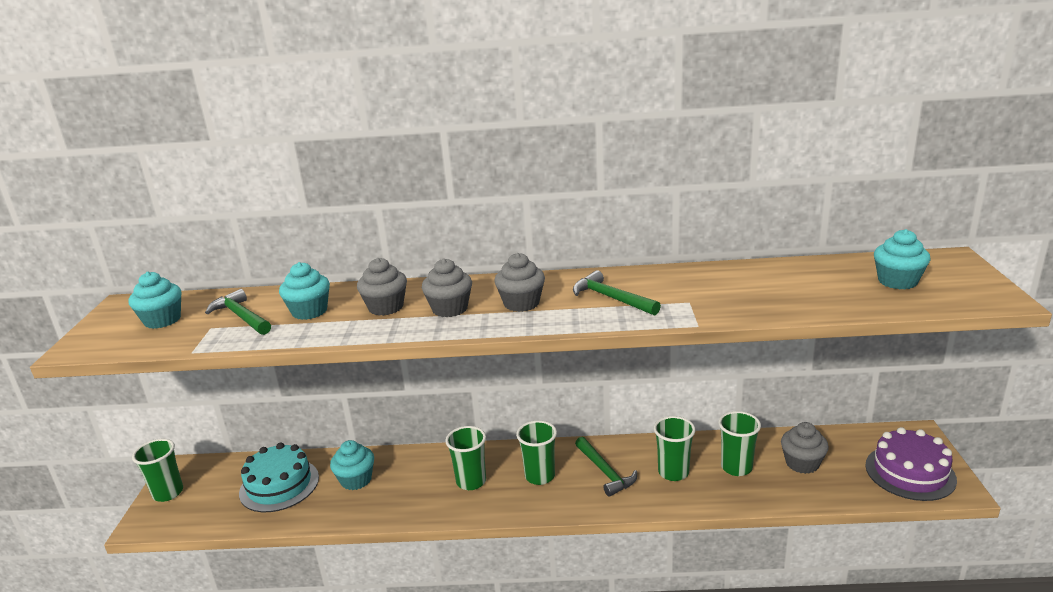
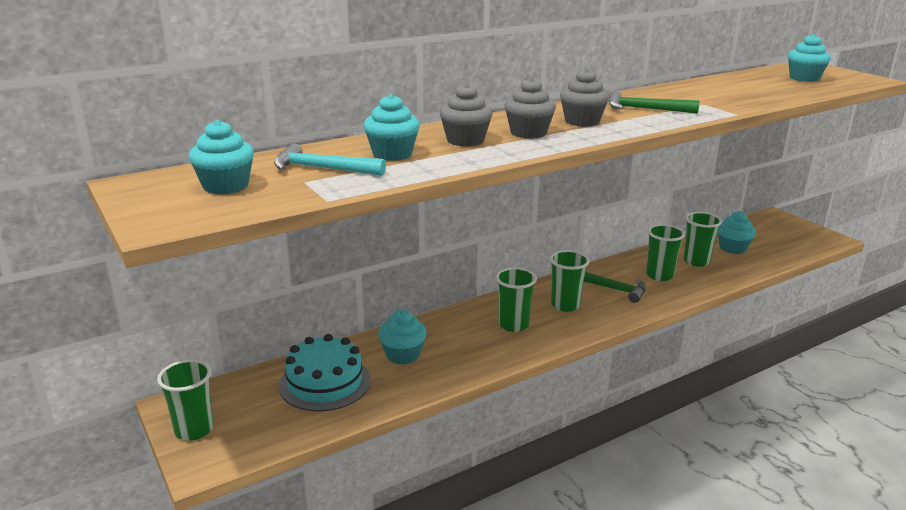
camera: 35 degrees left, 0 degrees up
(241, 316) = (322, 168): green hammer -> turquoise hammer
(802, 463) = (732, 248): grey cupcake -> turquoise cupcake
(910, 472) = (798, 237): purple cake -> none

